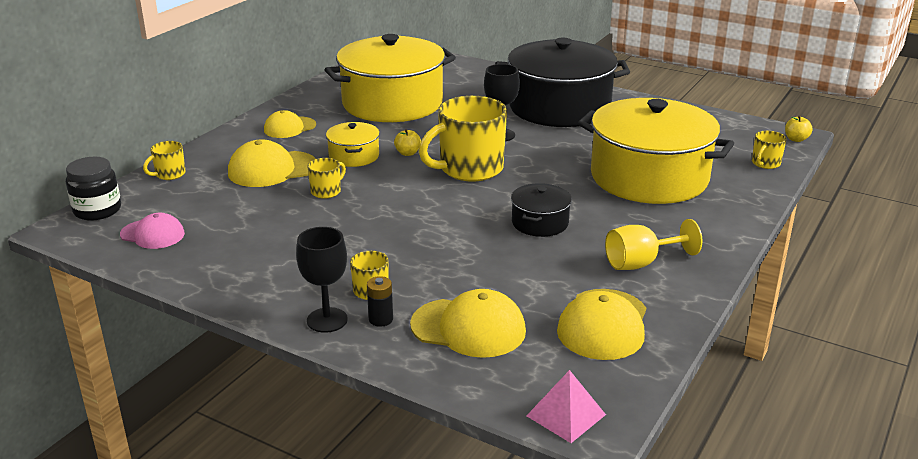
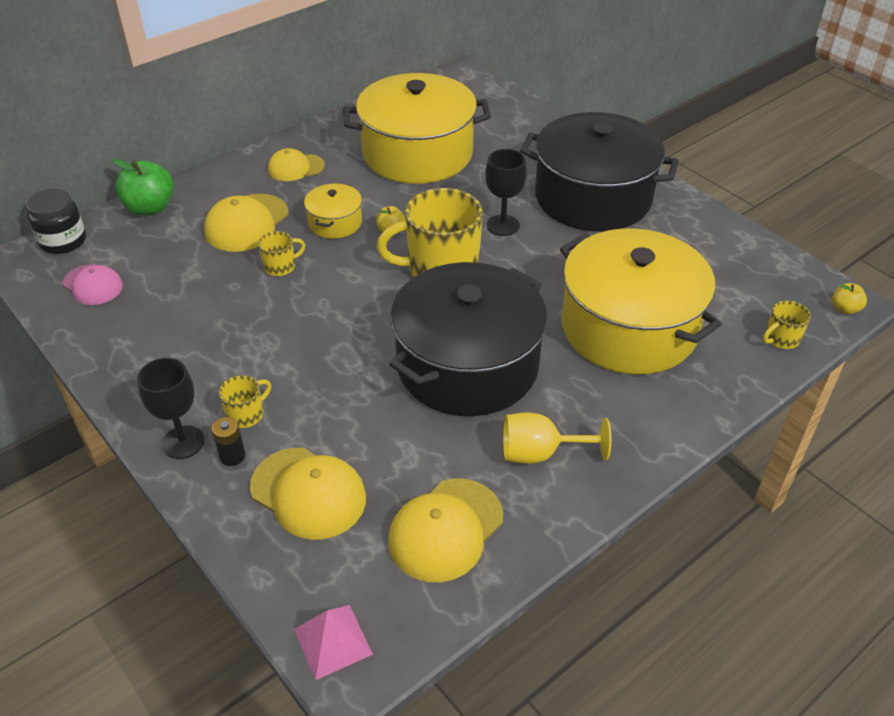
camera: 20 degrees right, 15 degrees up
(169, 174) = (150, 208): yellow mug -> green apple
(272, 169) = (247, 223): yellow cap -> yellow cap turned 60 degrees counterclockwise
(540, 223) = (467, 365): black pot -> black pot, size x2.24

